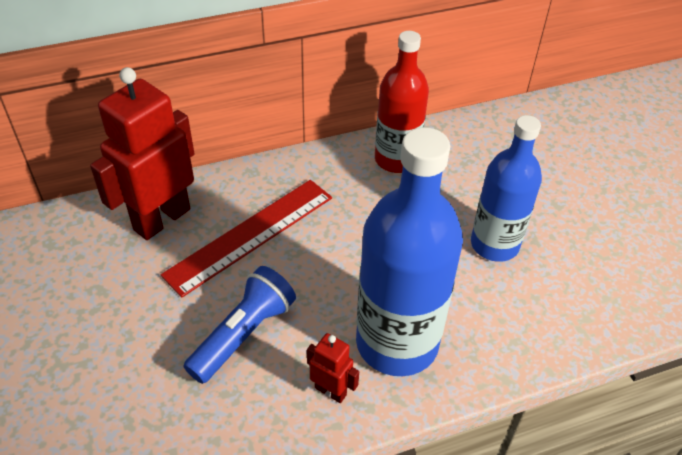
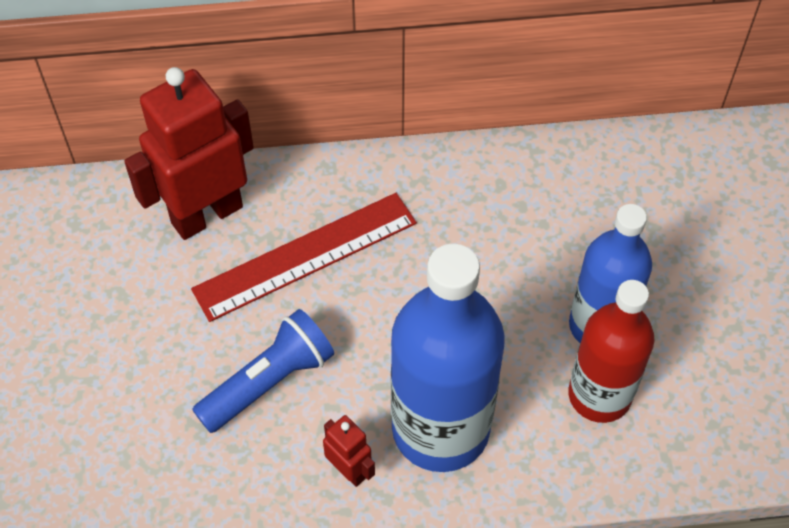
camera: 15 degrees right, 10 degrees up
(396, 159) = (513, 182): red bottle -> red bottle (599, 395)

